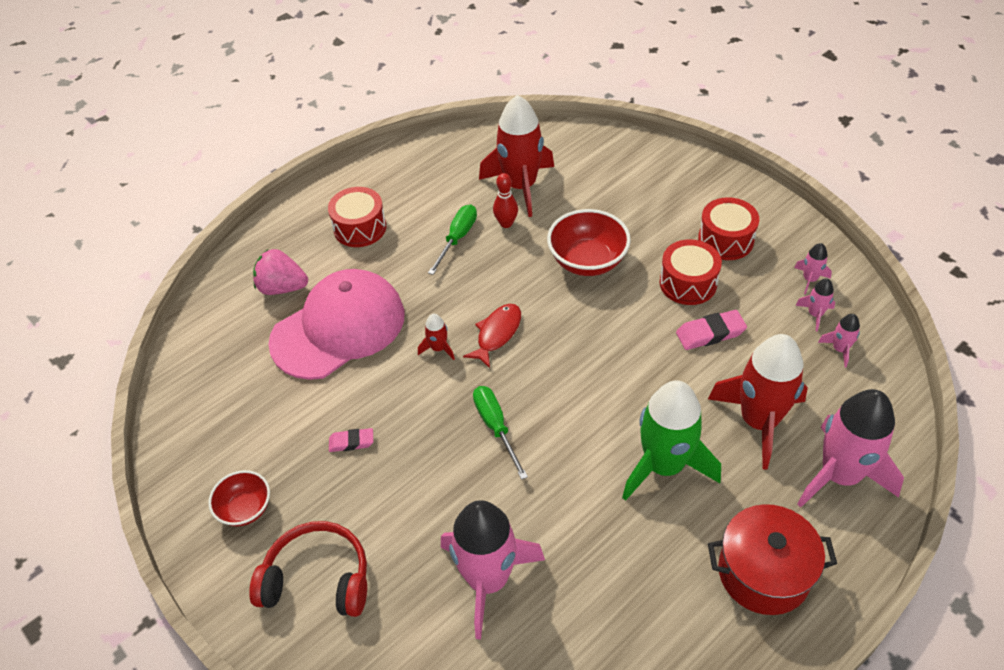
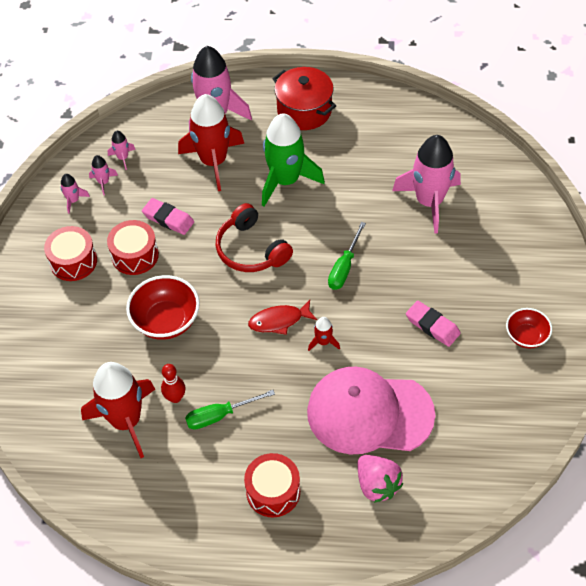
camera: 135 degrees left, 5 degrees up
(318, 579) = (514, 267): red headphones -> red headphones (251, 249)
(351, 442) = (432, 326): pink eraser -> pink eraser, size x1.53

